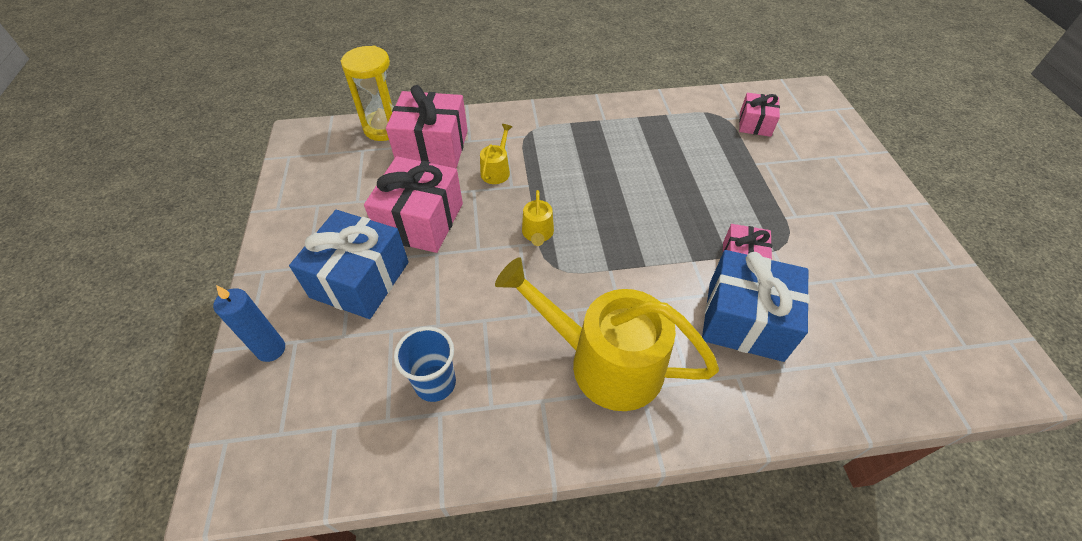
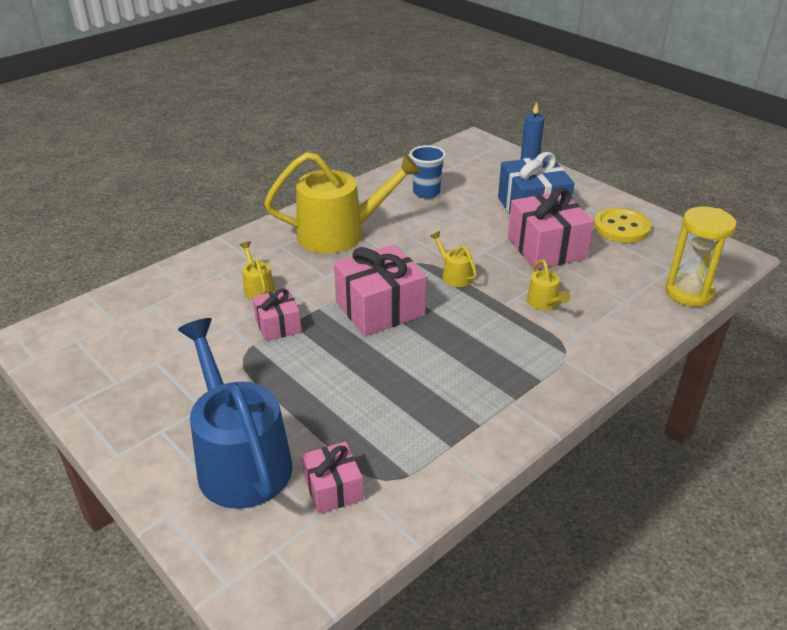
camera: 145 degrees right, 15 degrees down
(325, 207) = (621, 228): none -> yellow button
(432, 146) = (624, 297): pink gift -> pink gift (380, 308)
(745, 320) = (258, 288): blue gift -> yellow watering can
(812, 163) = (240, 460): none -> blue watering can

